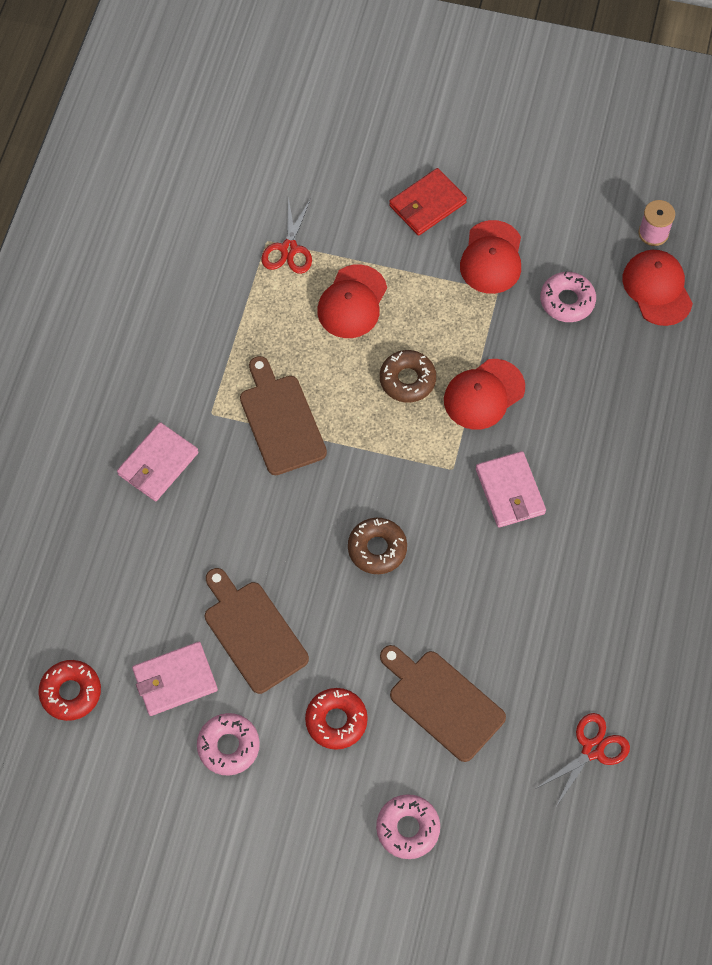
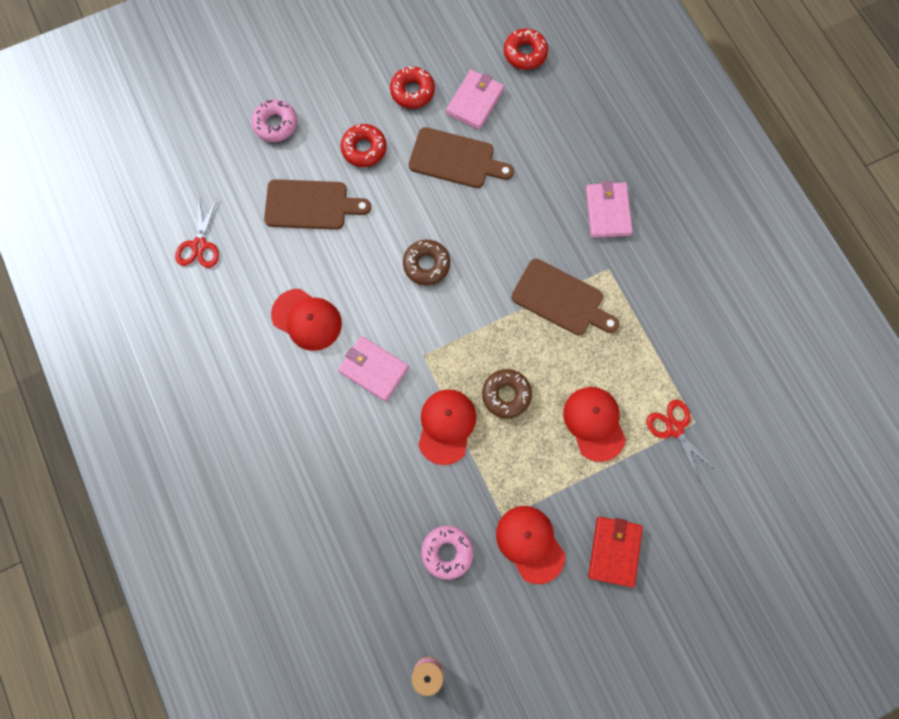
camera: 140 degrees right, 10 degrees up
(228, 746) = (412, 91): pink donut -> red donut
(657, 289) = (389, 620): red cap -> red cap (307, 319)

